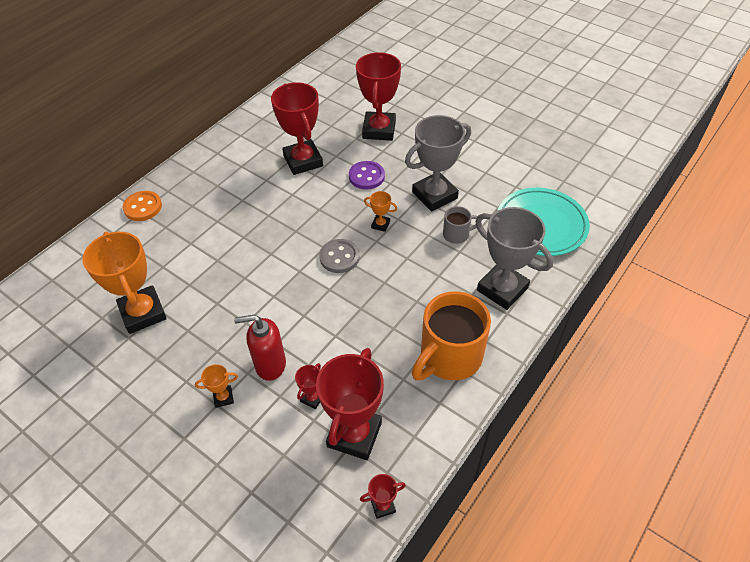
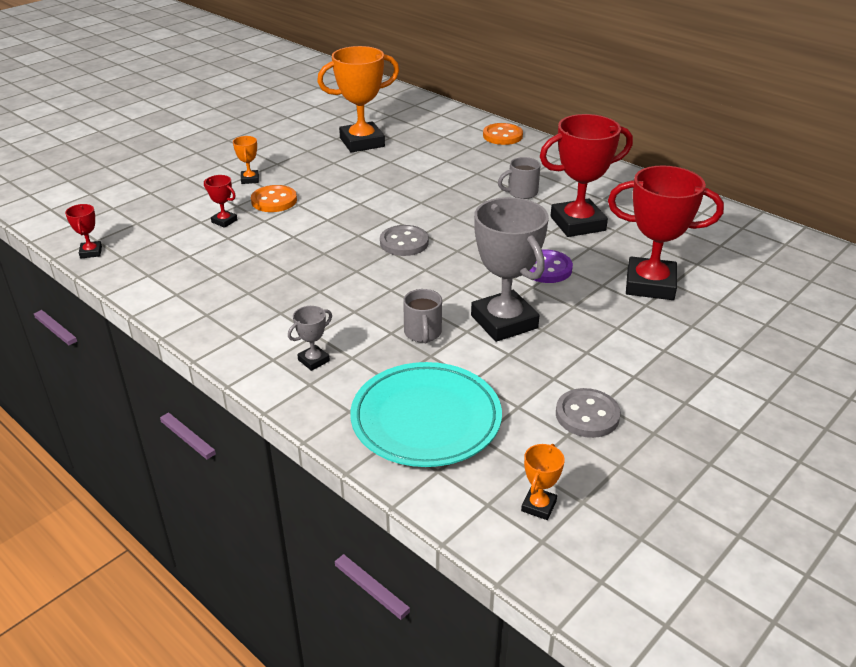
camera: 95 degrees right, 15 degrees down
(254, 192) = (521, 193): none -> grey mug
(270, 365) = (274, 201): red soap dispenser -> orange button
(354, 434) = (171, 241): red trophy -> none
(380, 225) = (452, 273): orange trophy -> orange trophy (538, 506)
(449, 357) = (230, 306): orange mug -> none
(502, 289) = (313, 360): grey trophy -> grey trophy, size x0.44
(514, 159) = (587, 415): none -> grey button

